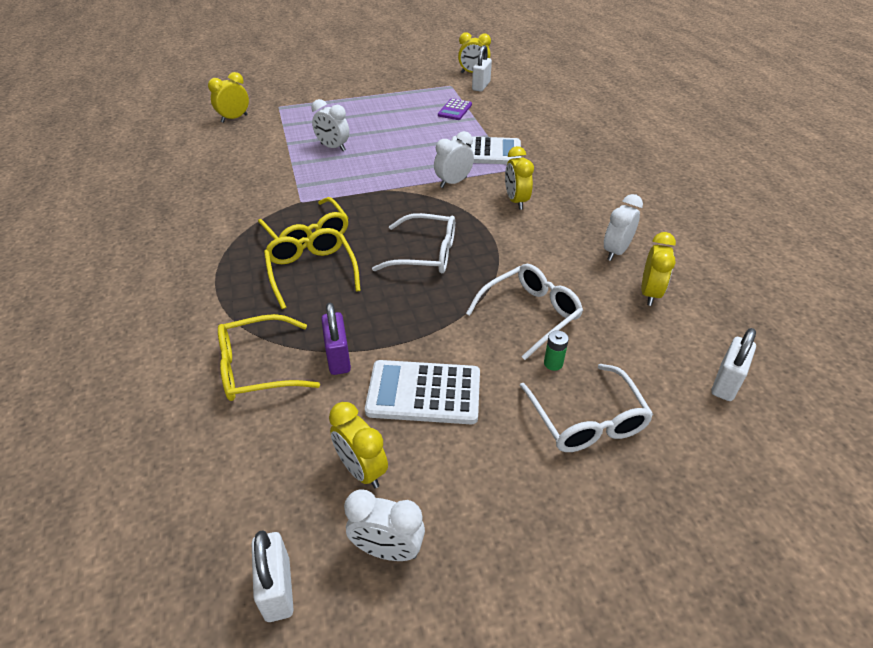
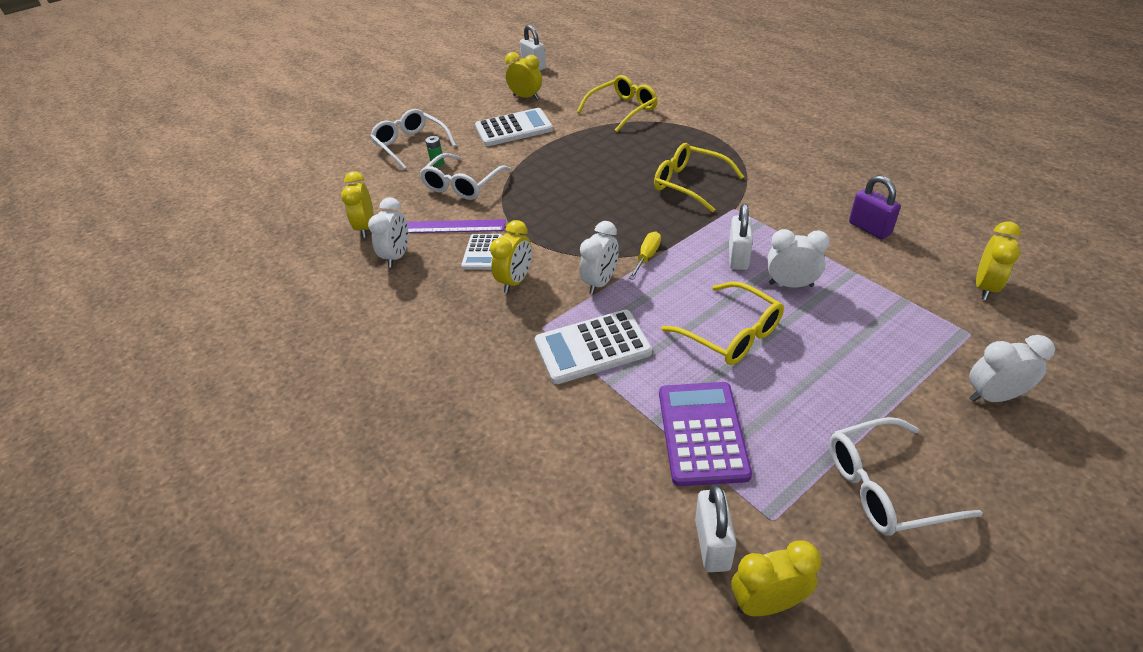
camera: 160 degrees right, 0 degrees up
(311, 272) = (651, 161): yellow glasses -> yellow glasses (731, 334)
(338, 358) = (579, 127): purple padlock -> purple padlock (869, 228)
(387, 550) = (496, 84): white clock -> white clock (993, 396)
(405, 188) = (647, 257): none -> yellow screwdriver
(425, 254) = (572, 200): white glasses -> white glasses (885, 487)
(455, 110) = (702, 433): purple calculator -> purple calculator, size x1.67
(516, 201) = (515, 281): yellow clock -> yellow clock turned 60 degrees clockwise
(534, 231) = (482, 252): none -> white calculator
(553, 264) = (455, 226): none -> purple ruler
(725, 383) = (318, 186): white padlock -> white padlock (738, 257)

